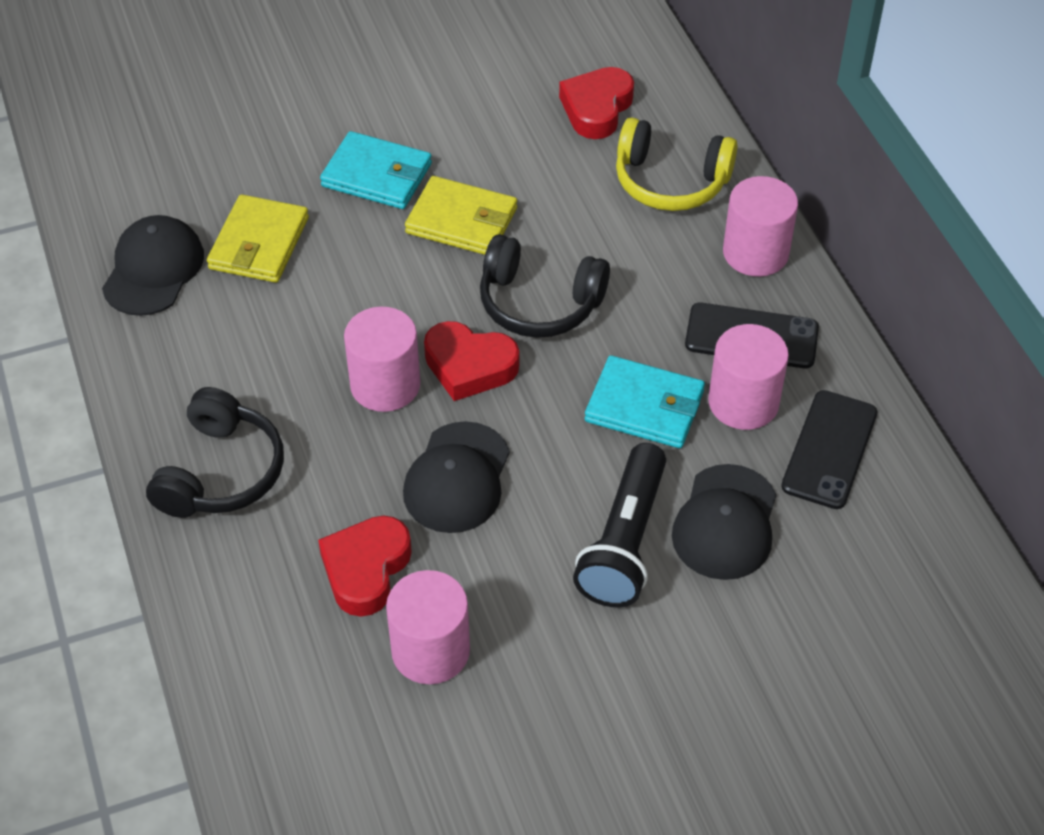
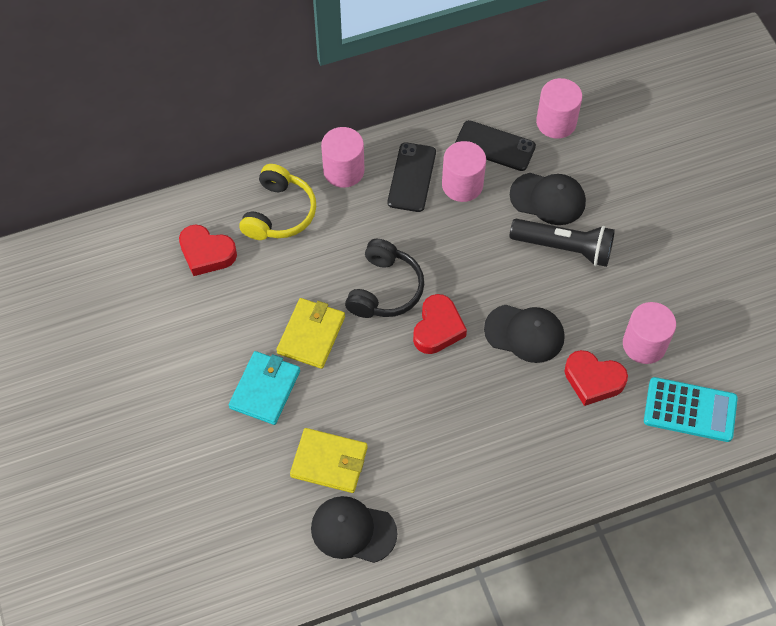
camera: 90 degrees left, 10 degrees up
(221, 472) = (527, 467): black headphones -> none
(299, 711) = (690, 410): none -> turquoise calculator
(385, 385) = (454, 376): pink cylinder -> pink cylinder (556, 122)
(644, 406) = (466, 234): turquoise wallet -> none

